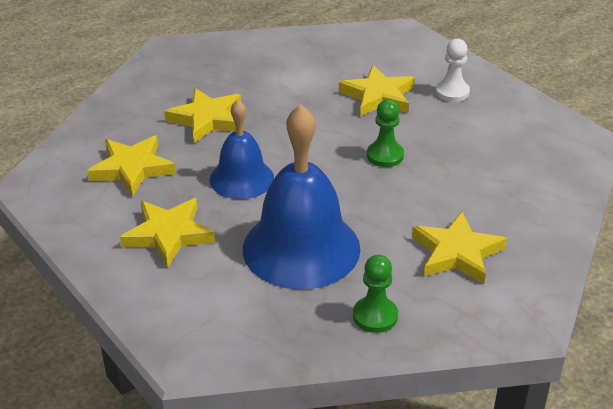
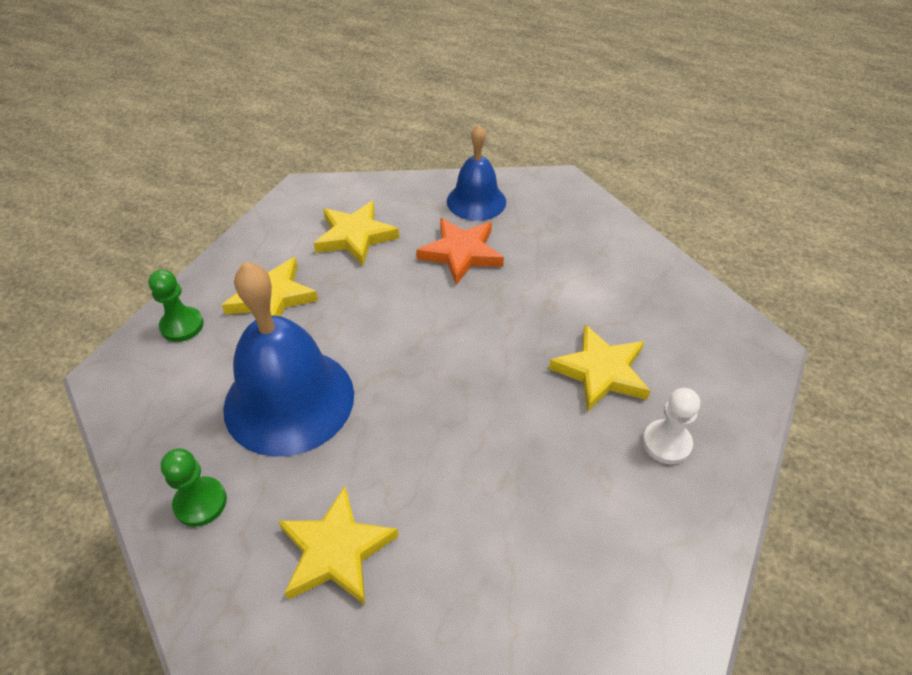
camera: 65 degrees right, 10 degrees up
(207, 119) = (461, 253): yellow star -> orange star
(241, 178) = (379, 314): blue bell -> blue bell (476, 201)
(385, 155) = (486, 417): green pawn -> green pawn (182, 325)

